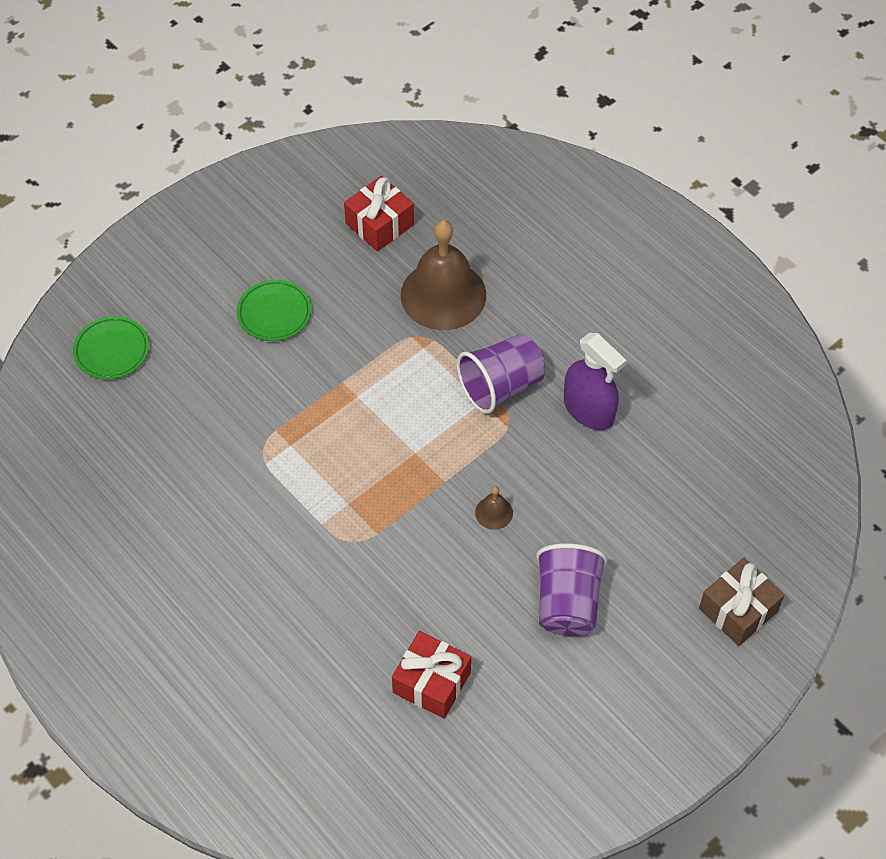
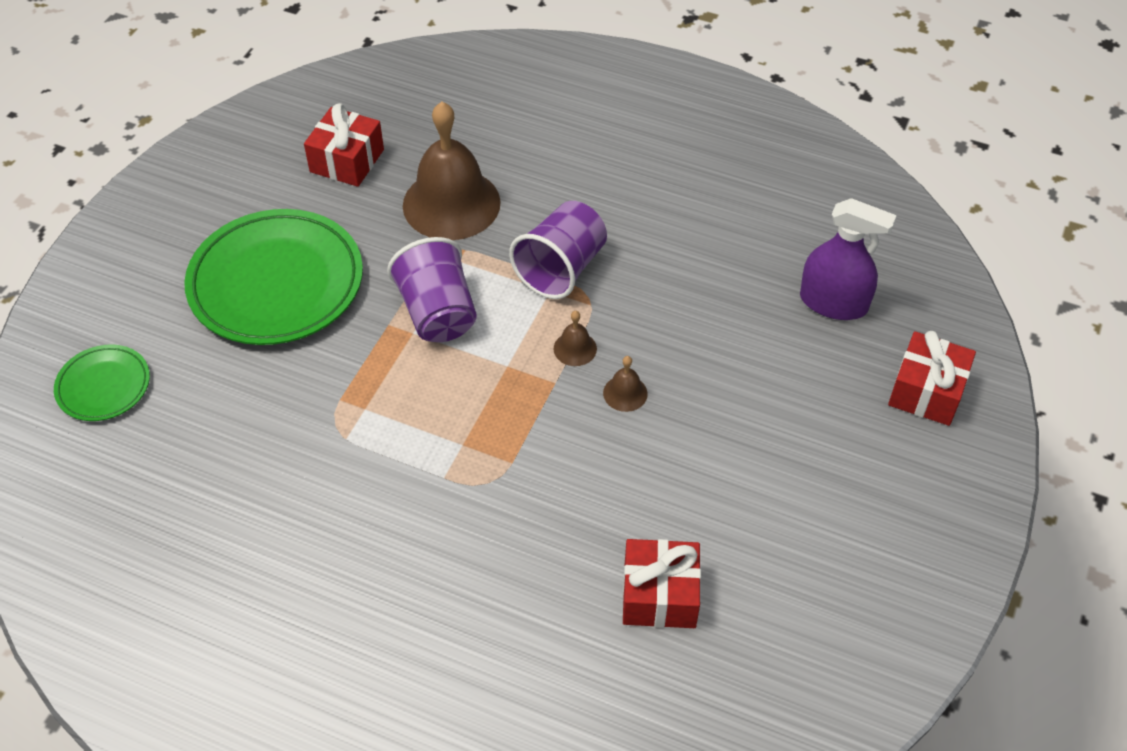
camera: 25 degrees left, 5 degrees down
(274, 313) = (276, 283): green plate -> green plate, size x1.98
(475, 459) = (575, 348): none -> brown bell
(567, 603) = (754, 453): purple cup -> purple cup (437, 313)
(588, 410) = (663, 259): purple spray bottle -> purple spray bottle (833, 303)
(738, 610) = (926, 391): brown gift -> red gift

